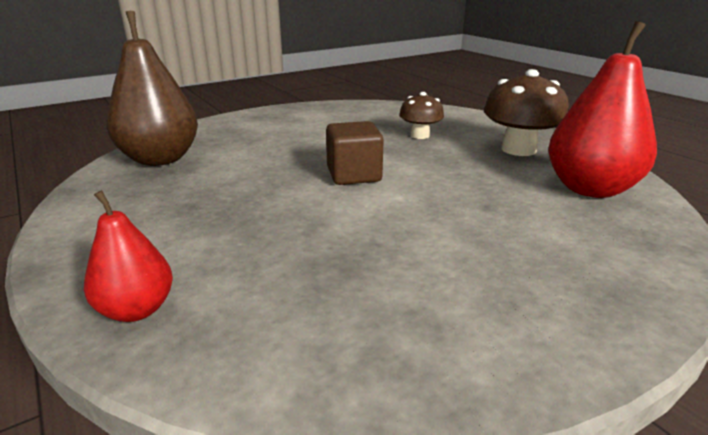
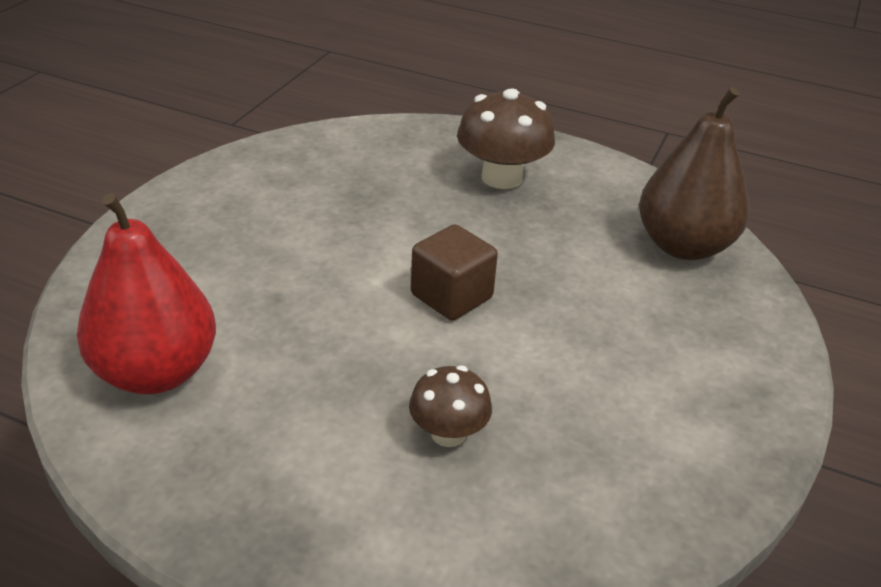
camera: 145 degrees right, 10 degrees up
(137, 309) = (451, 137): red pear -> none
(518, 149) = (269, 449): brown mushroom -> brown mushroom (502, 177)

